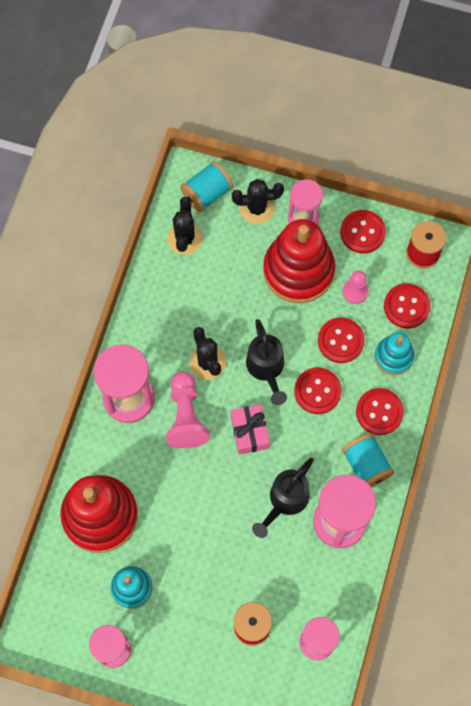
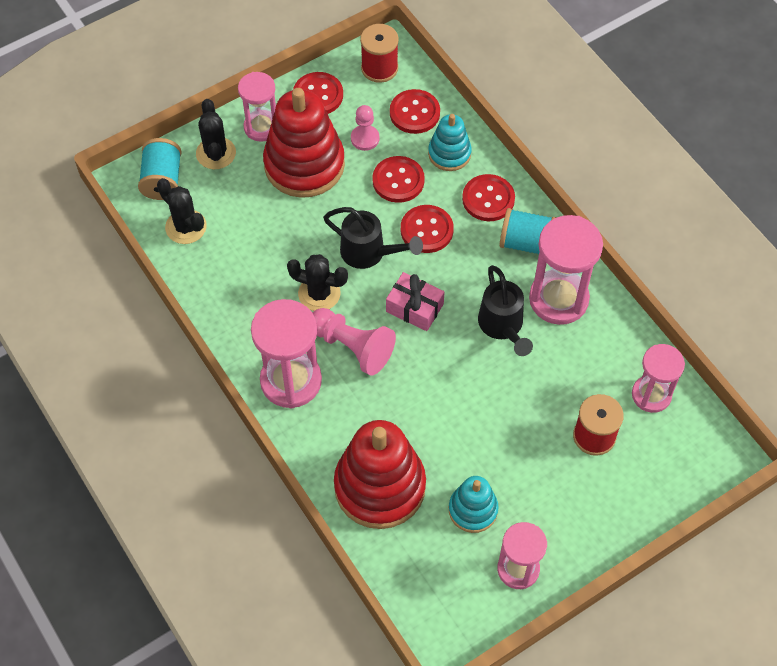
camera: 50 degrees left, 10 degrees down
(257, 208) = (216, 153): black cactus -> black cactus turned 45 degrees counterclockwise

